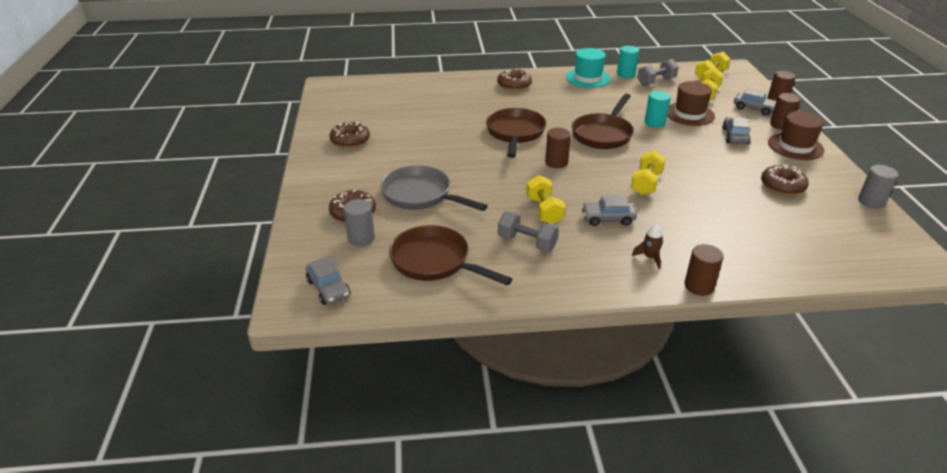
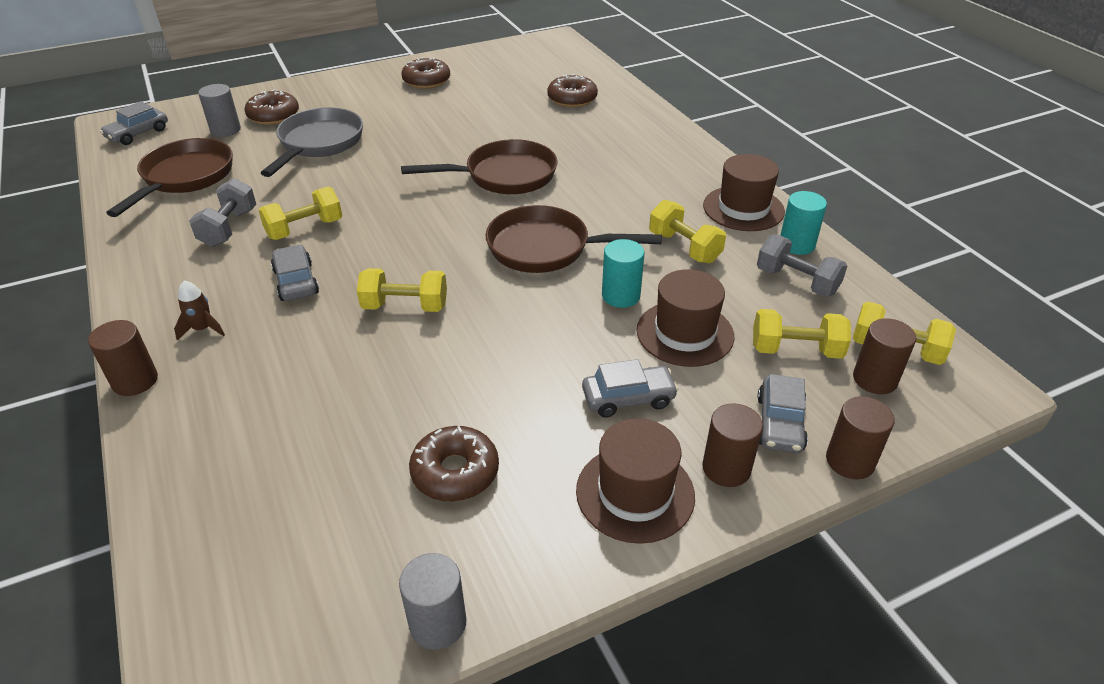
camera: 70 degrees right, 5 degrees up
(514, 85) = (658, 150): brown donut -> brown donut (572, 99)
(556, 162) = (436, 220): brown cylinder -> brown cylinder (874, 379)
(588, 78) = (743, 208): turquoise hat -> brown hat
(617, 99) = (684, 247): none -> yellow dumbbell

